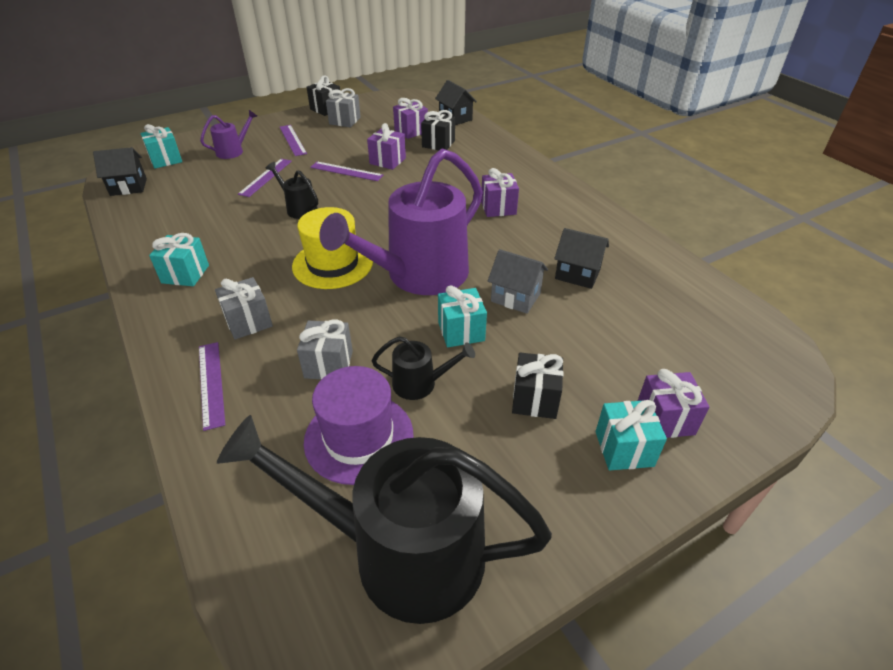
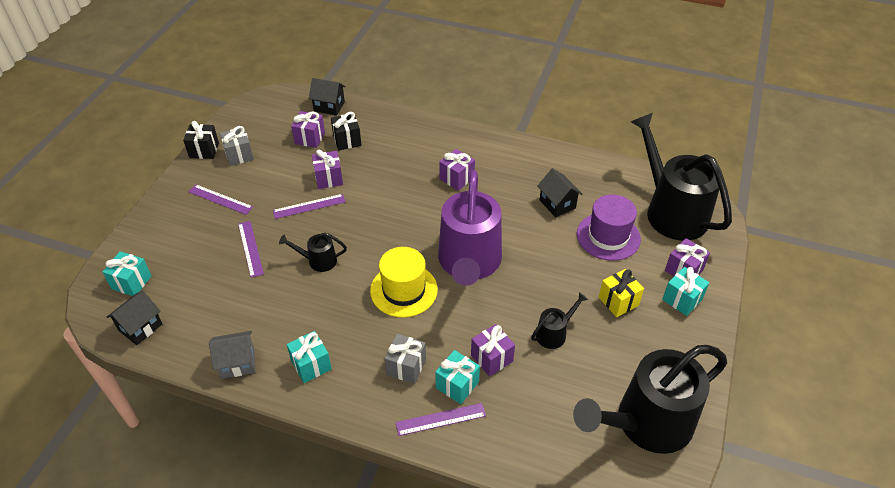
camera: 40 degrees left, 5 degrees up
(211, 383) = (440, 419): purple ruler -> purple ruler turned 45 degrees counterclockwise
(233, 151) = (182, 239): purple watering can -> none
(328, 364) = (491, 358): grey gift -> purple gift
(359, 437) = (560, 386): purple hat -> purple hat (608, 236)
(461, 331) = (538, 286): turquoise gift -> turquoise gift (457, 385)
(515, 297) = (541, 243): grey house -> grey house (238, 363)
(535, 399) = (618, 301): black gift -> yellow gift
(577, 274) = (557, 204): black house -> black house turned 75 degrees clockwise
(720, 350) = (671, 211): none -> black watering can

